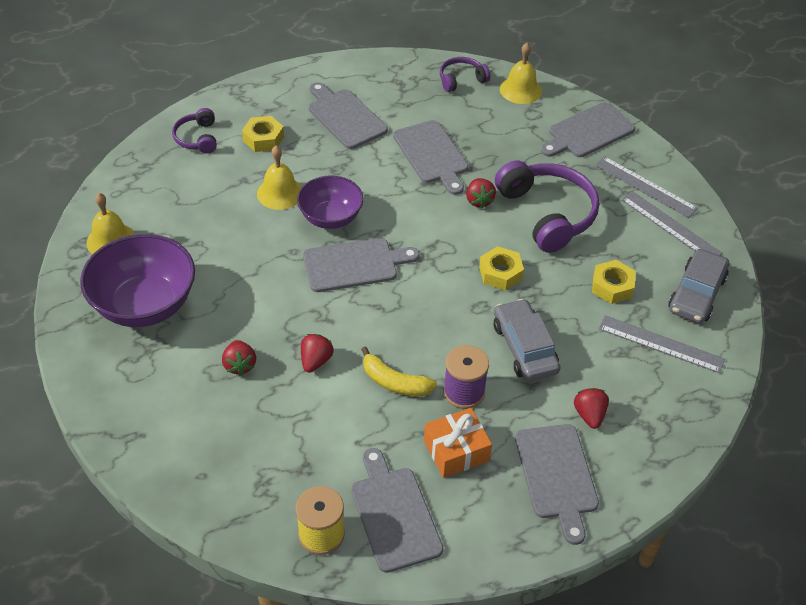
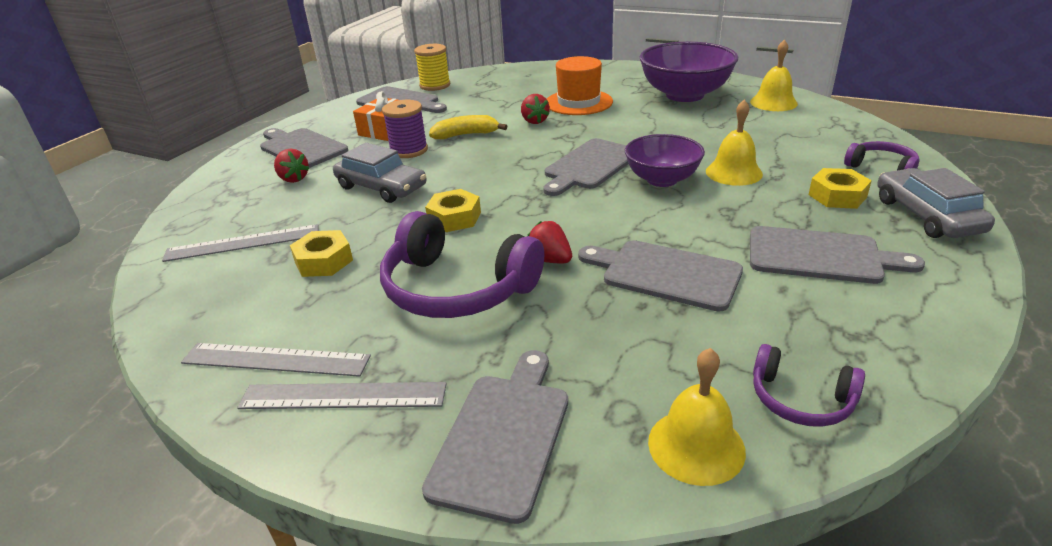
camera: 145 degrees right, 15 degrees down
(240, 365) = (578, 102): red strawberry -> orange hat
(461, 80) = (801, 399): purple headphones -> purple headphones turned 90 degrees clockwise
(696, 294) = (211, 301): grey car -> grey car (926, 215)

